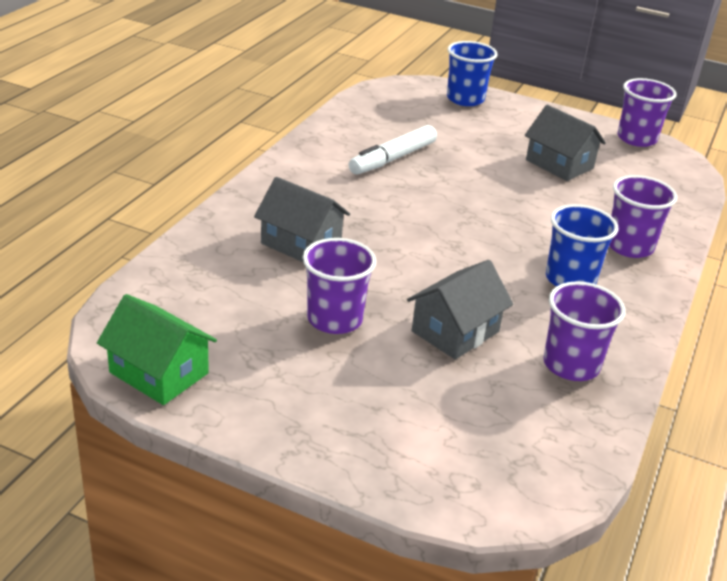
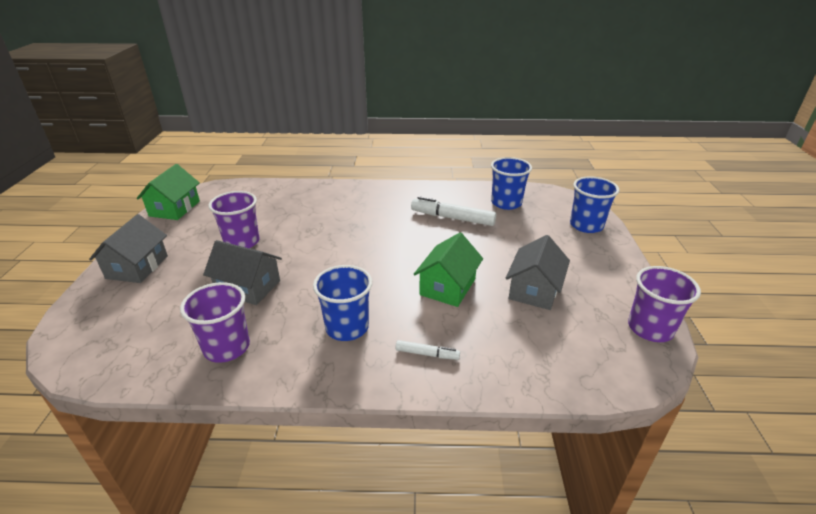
camera: 70 degrees right, 0 degrees up
(301, 243) = (317, 214): grey house -> grey house (137, 267)
(384, 119) = (506, 203): none -> blue cup
(530, 204) = (448, 287): none -> green house
(629, 246) = (427, 354): purple cup -> white marker

